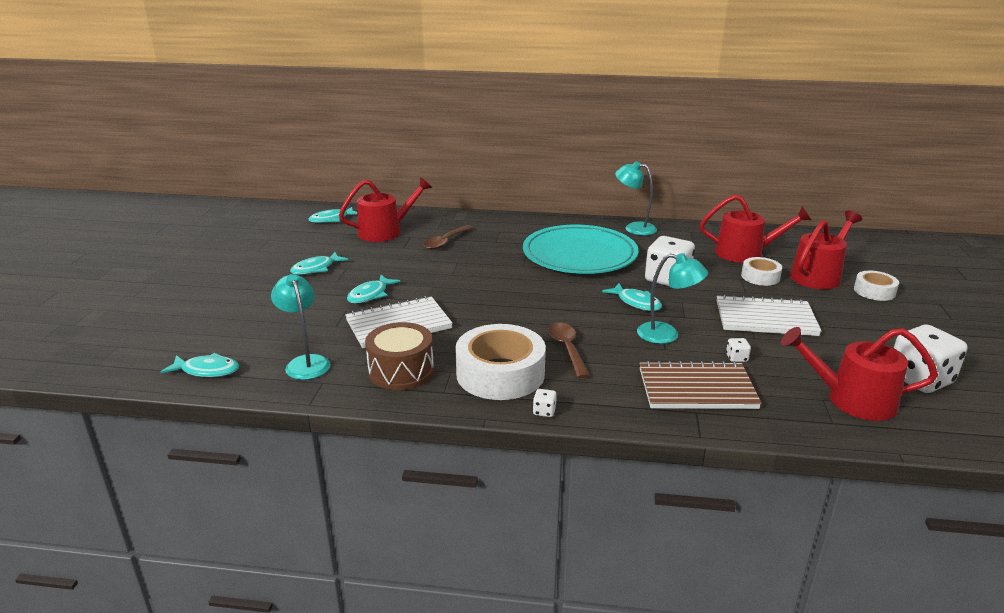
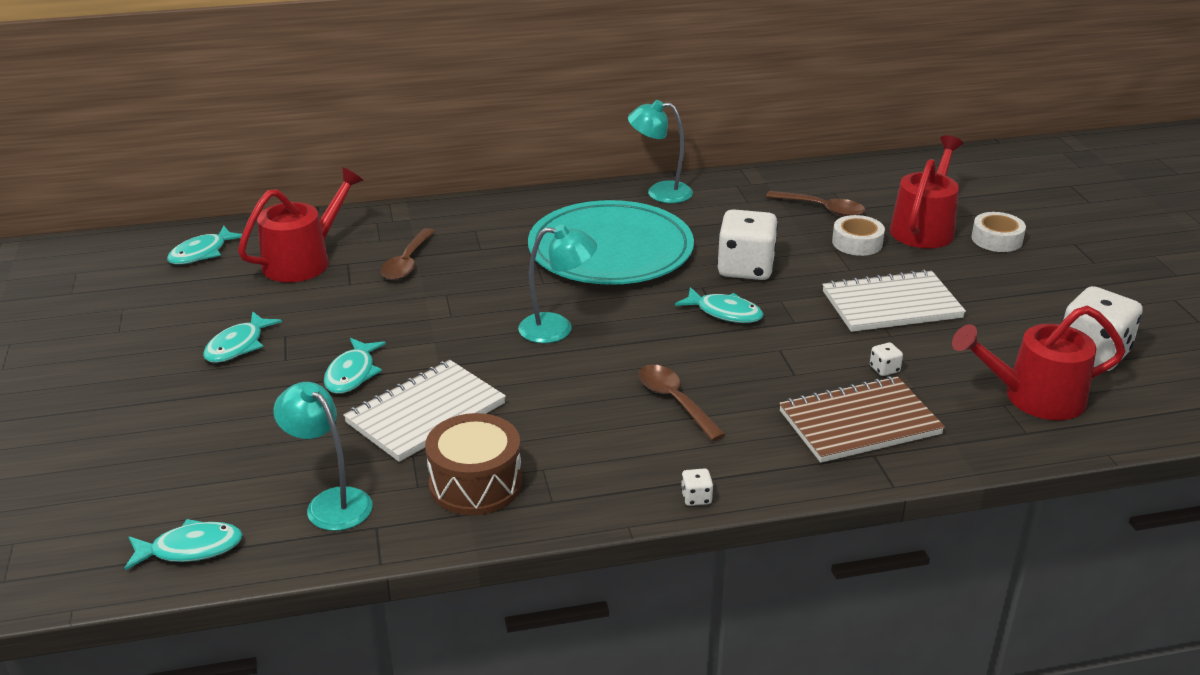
camera: 20 degrees left, 5 degrees up
(500, 373) = (610, 457): white tape -> none
(667, 335) = (786, 353): turquoise lamp -> turquoise lamp (557, 328)
(745, 253) = (822, 209): red watering can -> brown spoon

